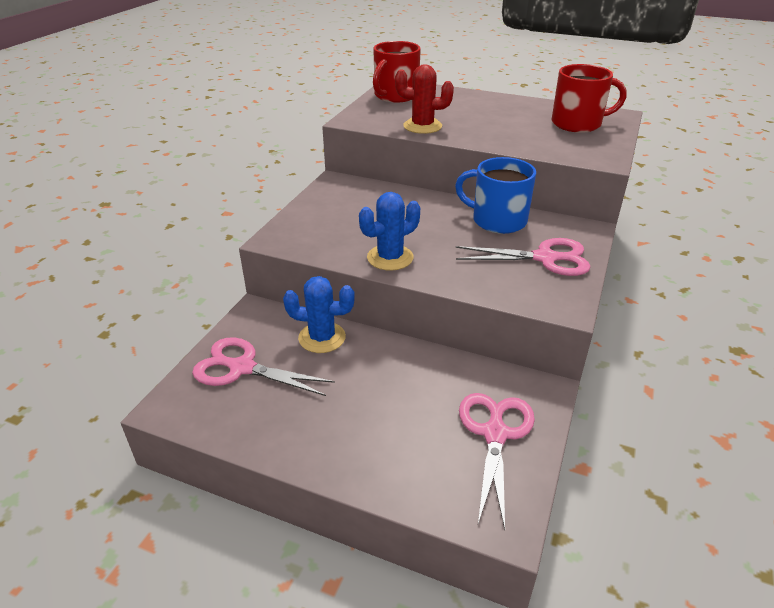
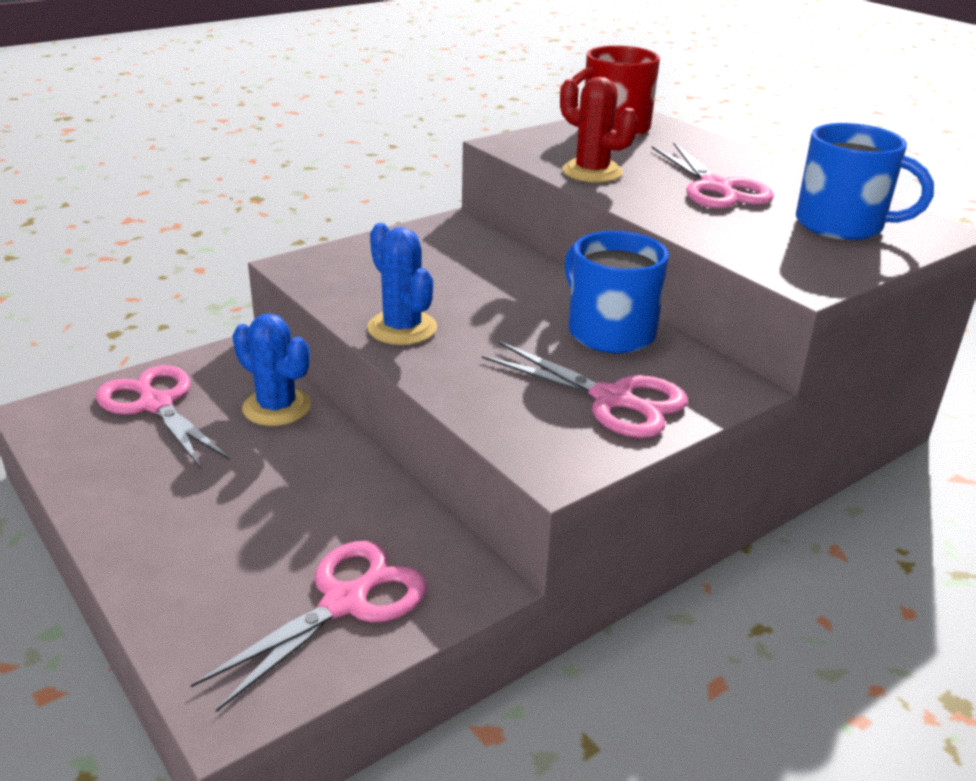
camera: 30 degrees right, 5 degrees down
(390, 258) = (402, 328): blue cactus -> blue cactus turned 60 degrees clockwise
(495, 119) = (715, 188): none -> pink scissors
(577, 124) = (841, 225): red mug -> blue mug

